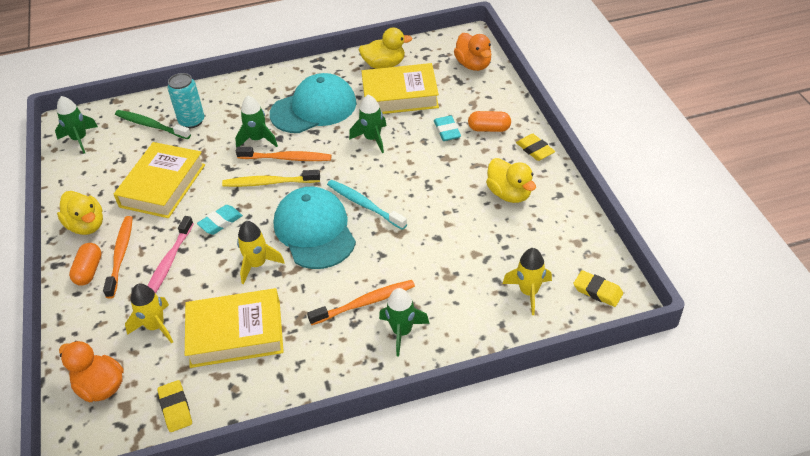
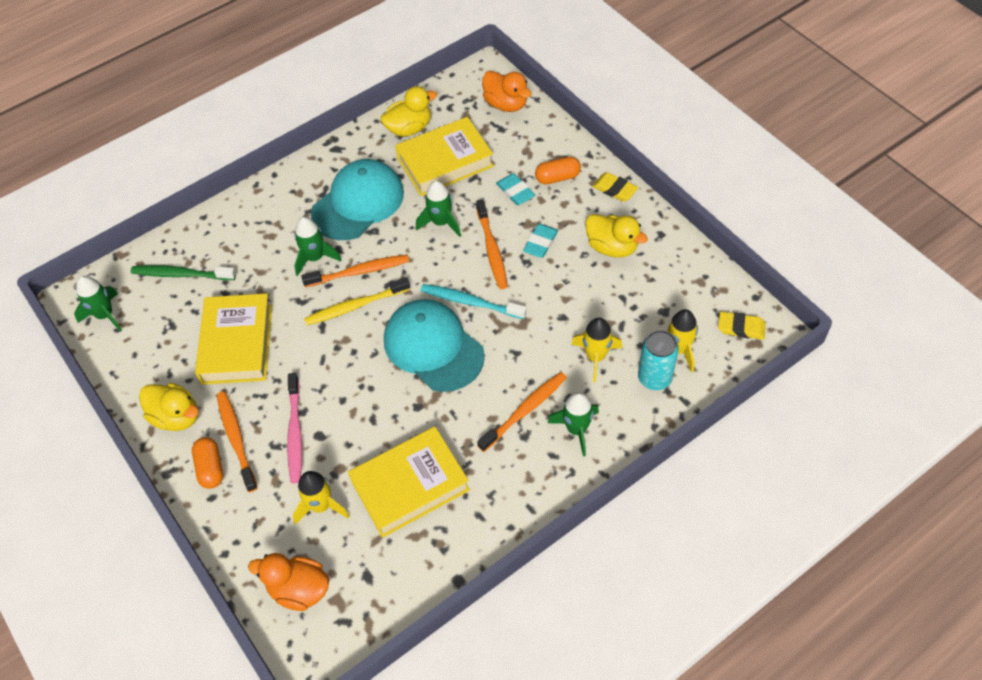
camera: 20 degrees left, 10 degrees up
(175, 408) = (391, 584): yellow eraser -> none
(192, 121) = (227, 256): turquoise can -> turquoise can (654, 378)
(220, 222) = (326, 367): turquoise eraser -> turquoise eraser (540, 243)
(257, 264) = (392, 403): yellow rocket -> yellow rocket (596, 357)
(404, 169) = (492, 249): none -> orange toothbrush

